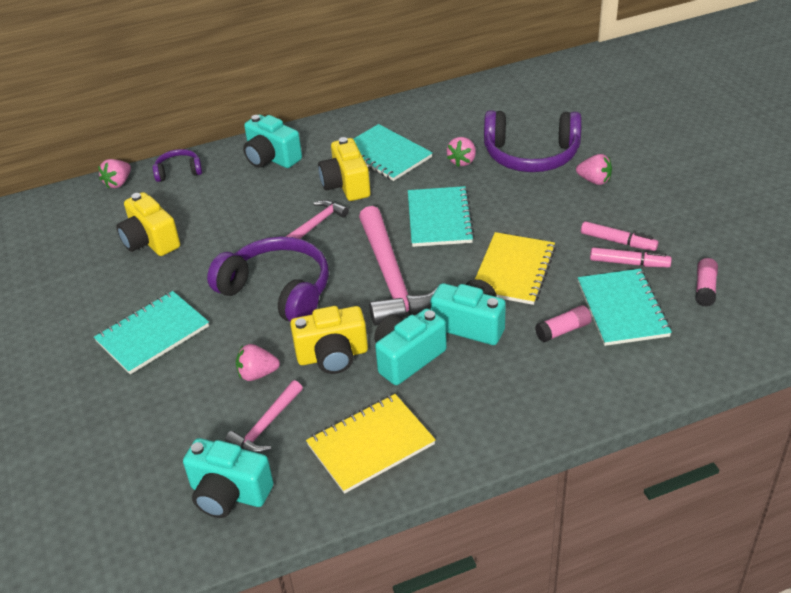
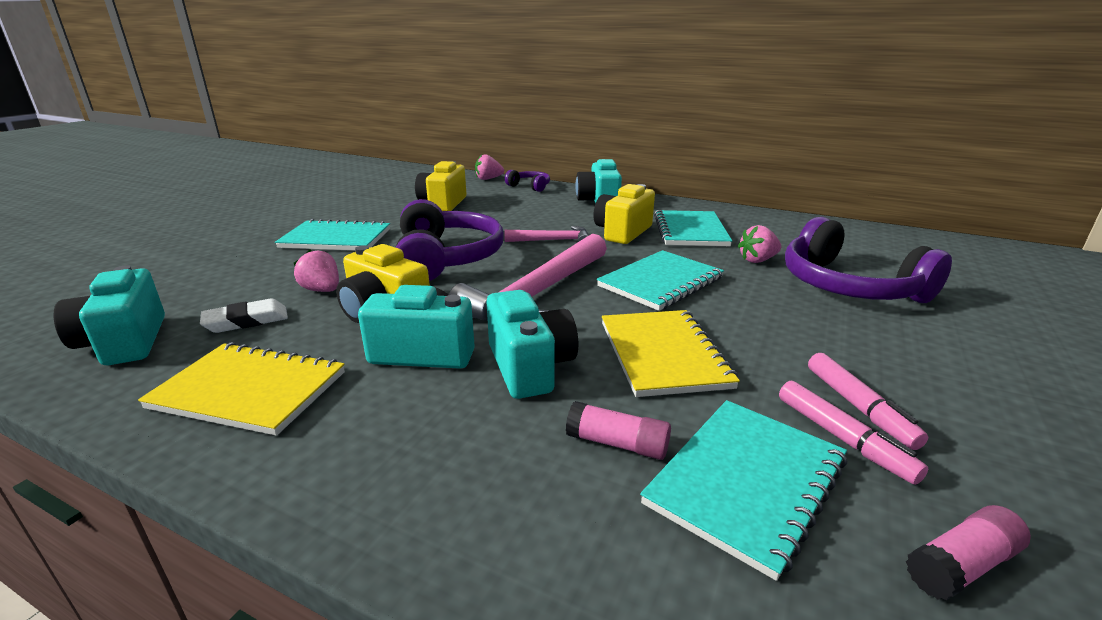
camera: 45 degrees right, 15 degrees down
(266, 425) = (246, 321): pink hammer -> white eraser
(514, 270) = (663, 354): yellow notebook -> yellow notebook turned 75 degrees counterclockwise
(594, 180) = (909, 338): pink strawberry -> none

